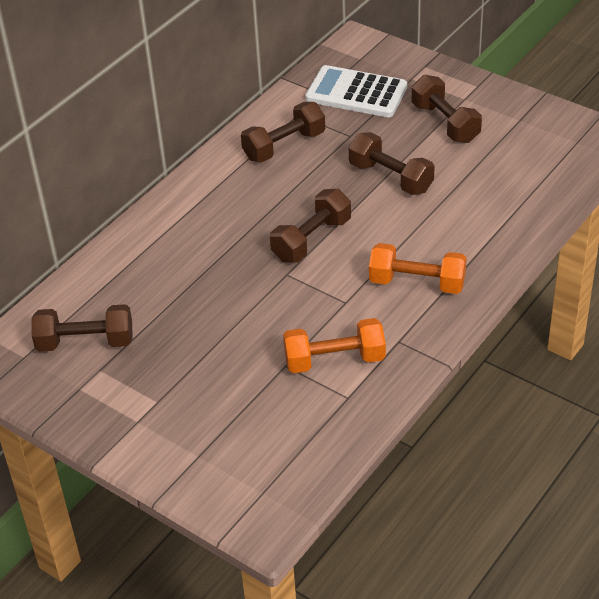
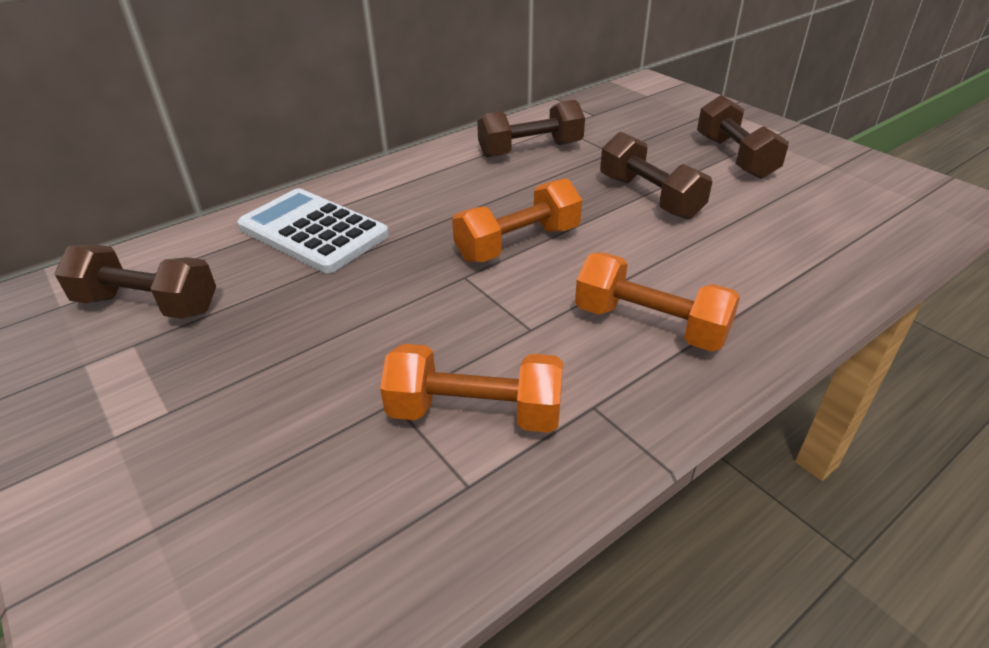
camera: 15 degrees right, 5 degrees down
(311, 240) = (518, 244): brown dumbbell -> orange dumbbell
(356, 93) = (633, 119): white calculator -> white calculator (313, 231)

